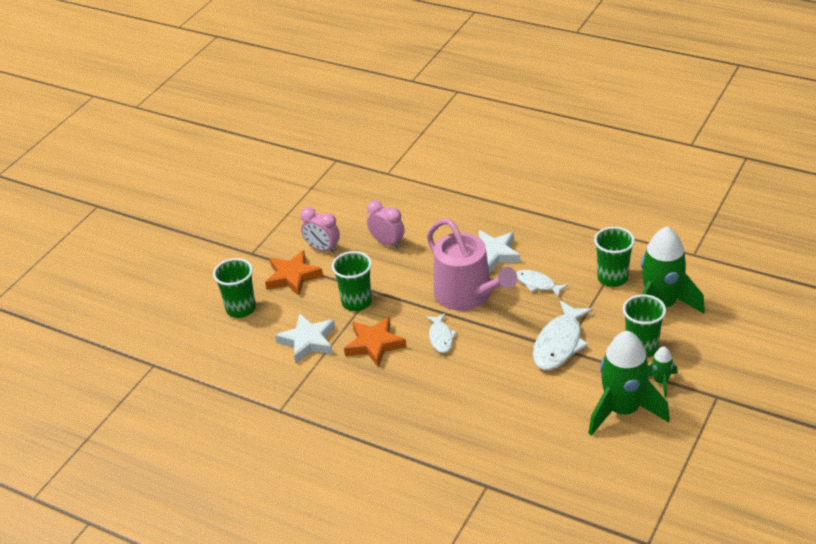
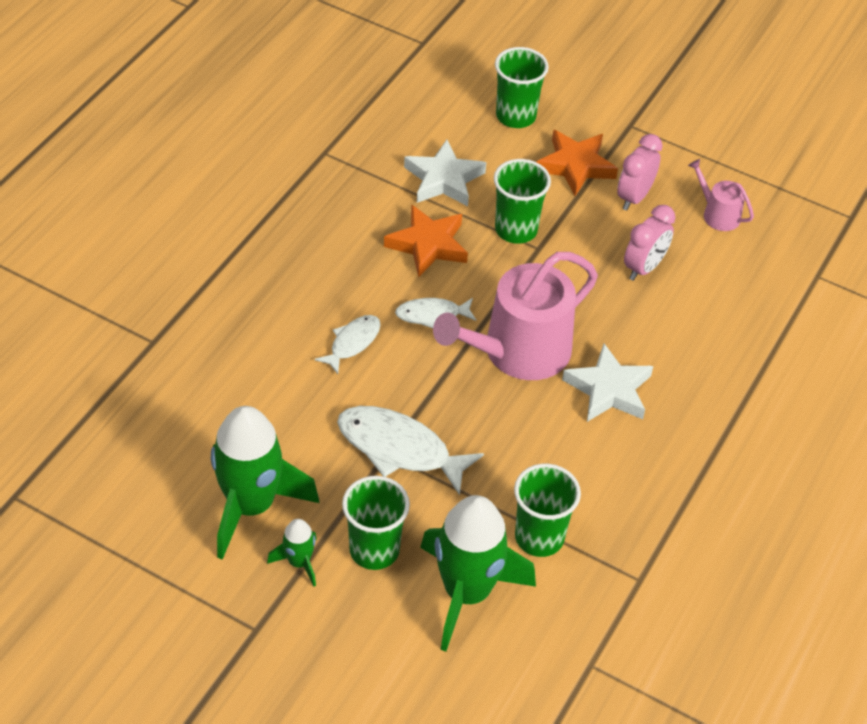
camera: 85 degrees right, 10 degrees up
(337, 213) = (717, 214): none -> pink watering can
(537, 284) = (534, 438): white fish -> white fish (352, 343)

